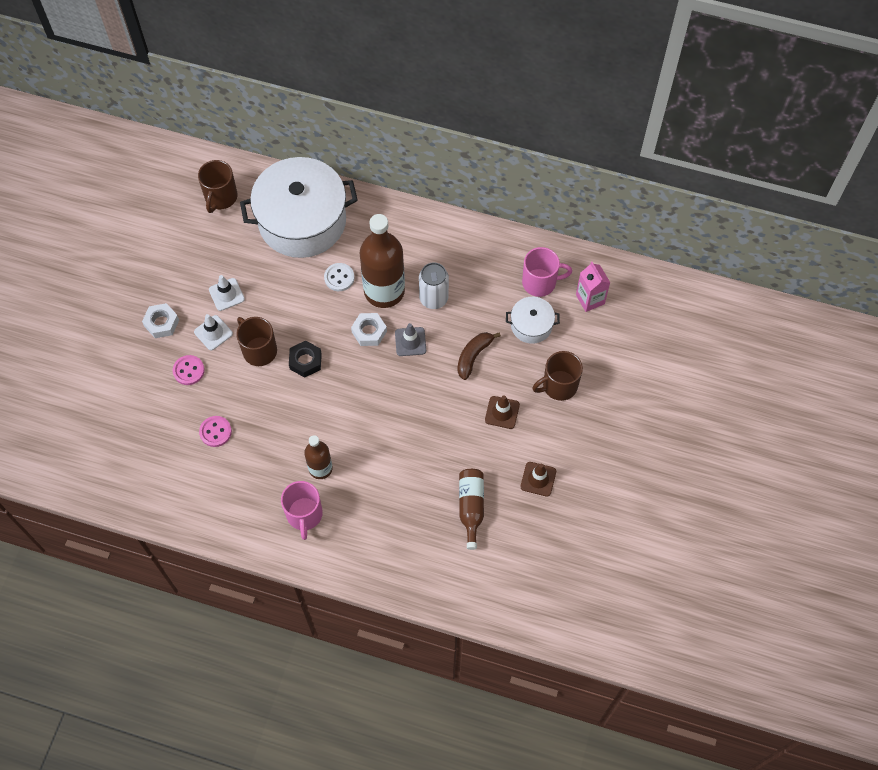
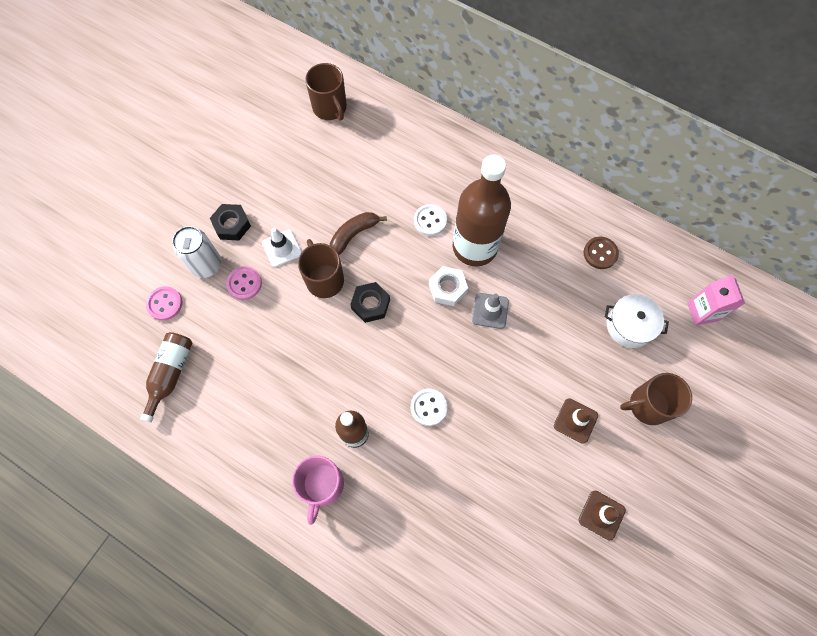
camera: 15 degrees right, 5 degrees up
(161, 323) = (232, 225): white nut -> black nut
(215, 432) = (252, 360): pink button -> pink button (165, 304)
(220, 197) = (330, 108): brown mug -> brown mug turned 60 degrees counterclockwise
(226, 294) = (307, 210): white traffic cone -> none
(302, 221) = (406, 151): white pot -> none
(377, 432) = (428, 407): none -> white button
(433, 298) = (526, 268): white can -> white can (206, 265)
(471, 507) = (515, 529): brown bottle -> brown bottle (170, 374)
(473, 356) = (557, 345): brown banana -> brown banana (354, 235)
(494, 271) = (600, 253): none -> brown button
(540, 282) = (649, 278): pink mug -> none

